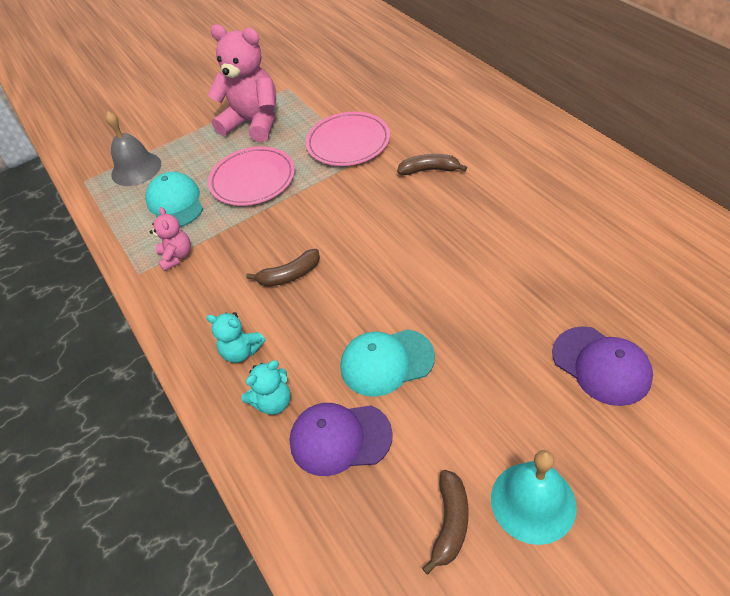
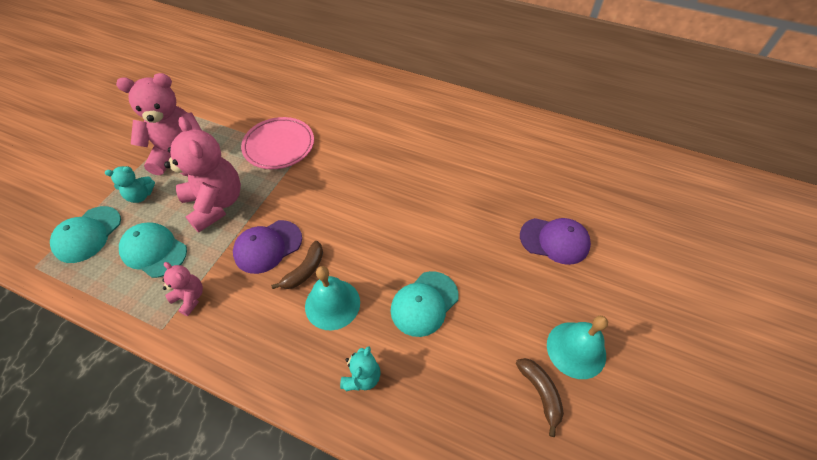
camera: 40 degrees left, 5 degrees up
(136, 169) = (88, 234): grey bell -> turquoise cap
(241, 351) = (307, 350): turquoise teddy bear -> turquoise teddy bear (140, 196)
(253, 180) = (216, 204): pink plate -> pink teddy bear
(293, 319) = (332, 304): none -> turquoise bell
(340, 438) = (430, 377): purple cap -> purple cap (268, 246)
(430, 170) = (357, 147): brown banana -> none

